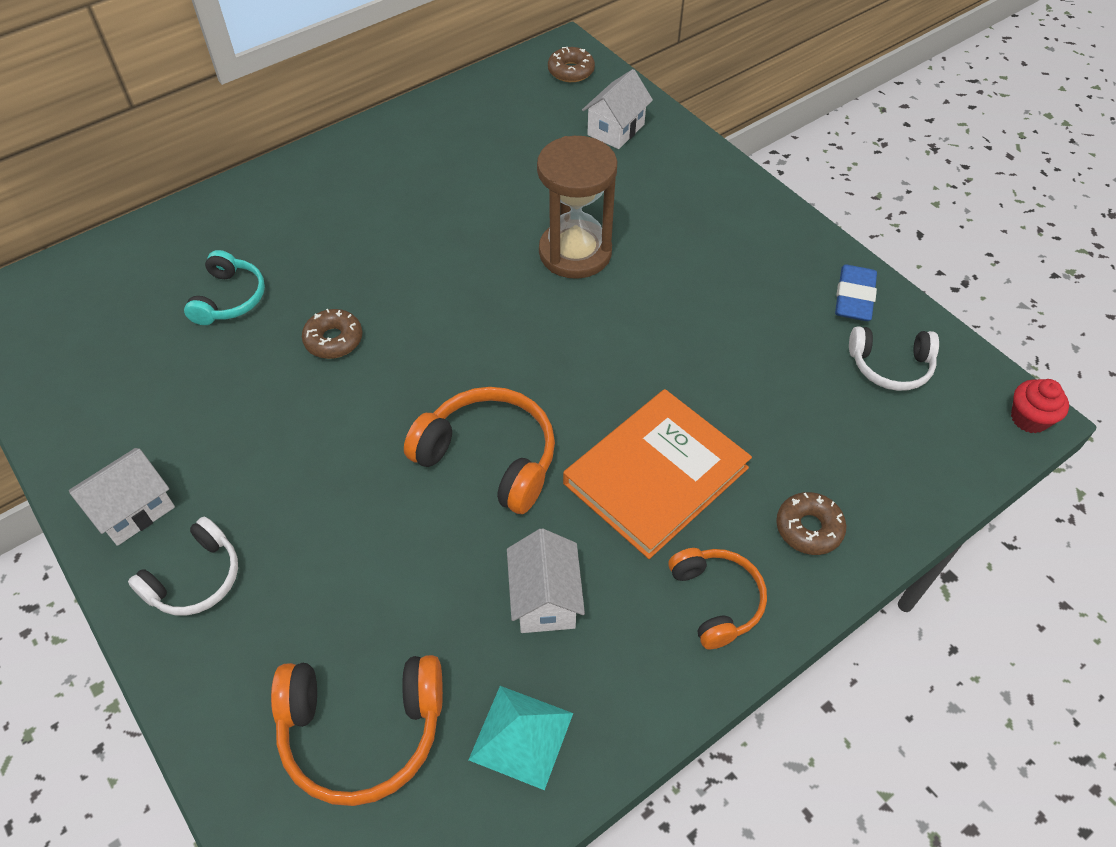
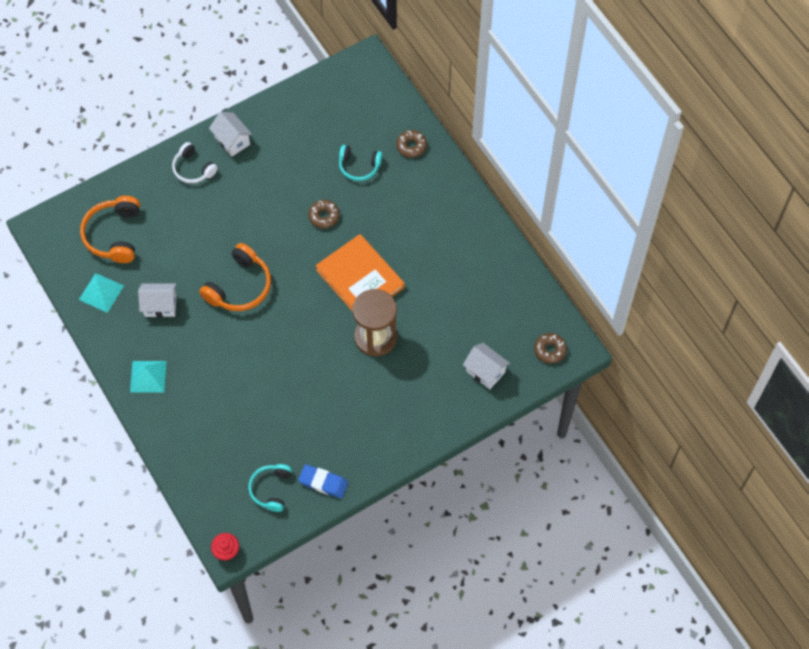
camera: 95 degrees right, 10 degrees up
(656, 475) = (218, 360): orange book -> orange book (360, 278)
(716, 600) = (148, 376): orange headphones -> turquoise pyramid
(808, 528) = (178, 424): brown donut -> brown donut (411, 146)
(890, 366) = (271, 489): white headphones -> turquoise headphones

